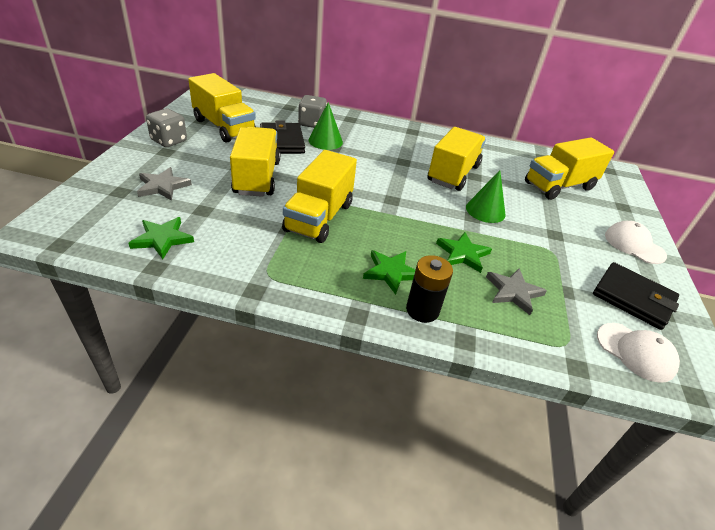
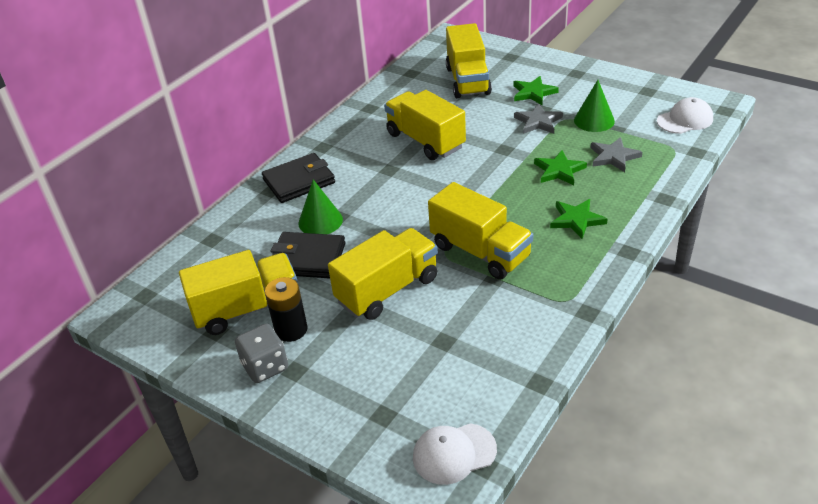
camera: 60 degrees left, 0 degrees up
(162, 239) = (492, 376): green star -> green star (533, 93)
(163, 186) = (382, 374): grey star -> grey star (538, 121)
(257, 177) = (387, 290): yellow truck -> yellow truck turned 120 degrees clockwise
(312, 123) = (269, 225): grey dice -> none
(422, 310) = (628, 213): black battery -> black battery (291, 330)
(485, 210) = (496, 138): green cone -> green cone (594, 120)
(633, 298) = (630, 99): black wallet -> black wallet (299, 181)
(634, 245) = (566, 73): white cap -> white cap (454, 453)

